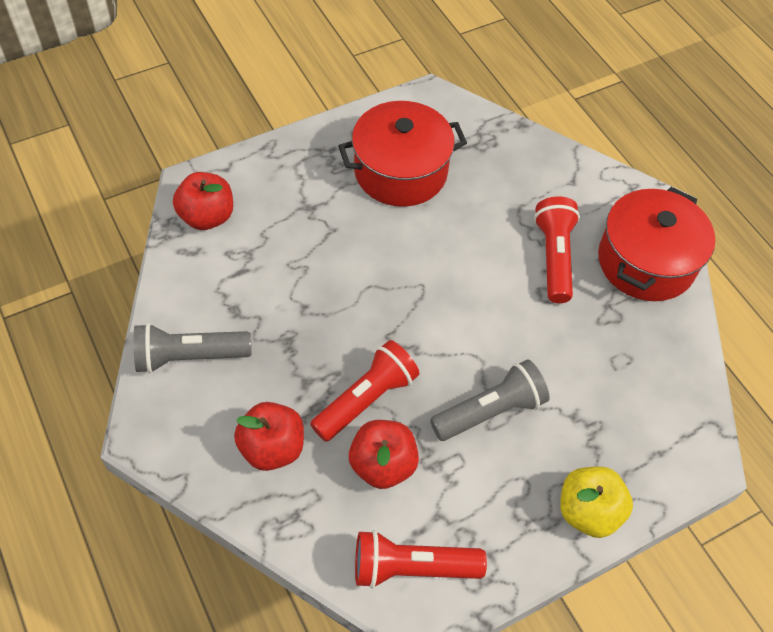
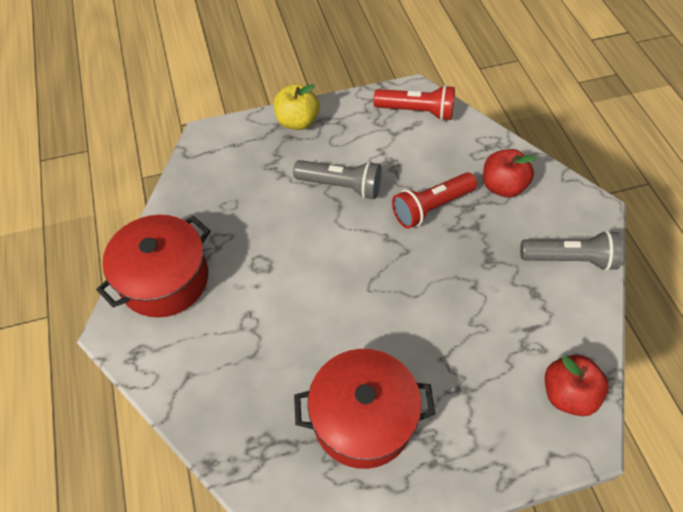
camera: 165 degrees left, 0 degrees up
(383, 465) = (425, 165): red apple -> none
(490, 411) = (341, 186): grey flashlight -> grey flashlight turned 150 degrees counterclockwise
(554, 257) = (243, 296): red flashlight -> none

